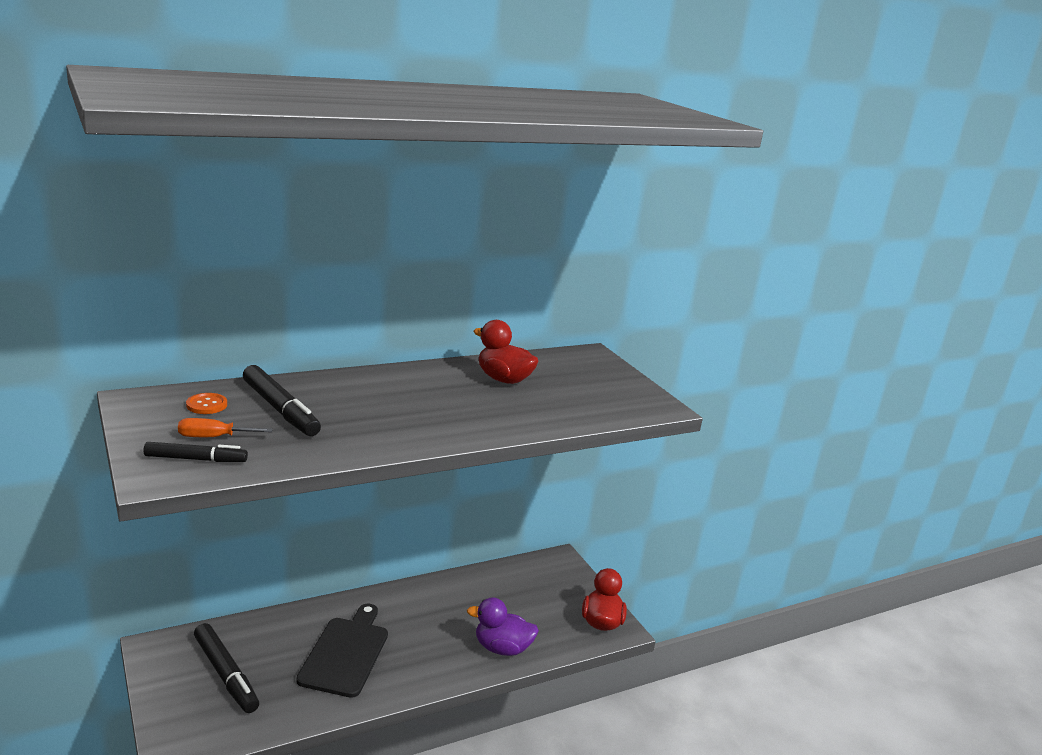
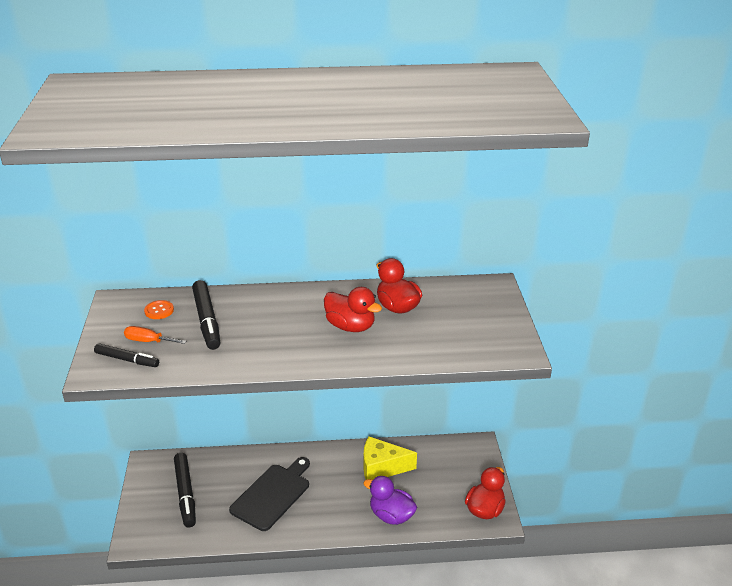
camera: 25 degrees right, 10 degrees up
(464, 401) = (350, 326): none -> red duck
(466, 599) = (382, 467): none -> yellow cheese

